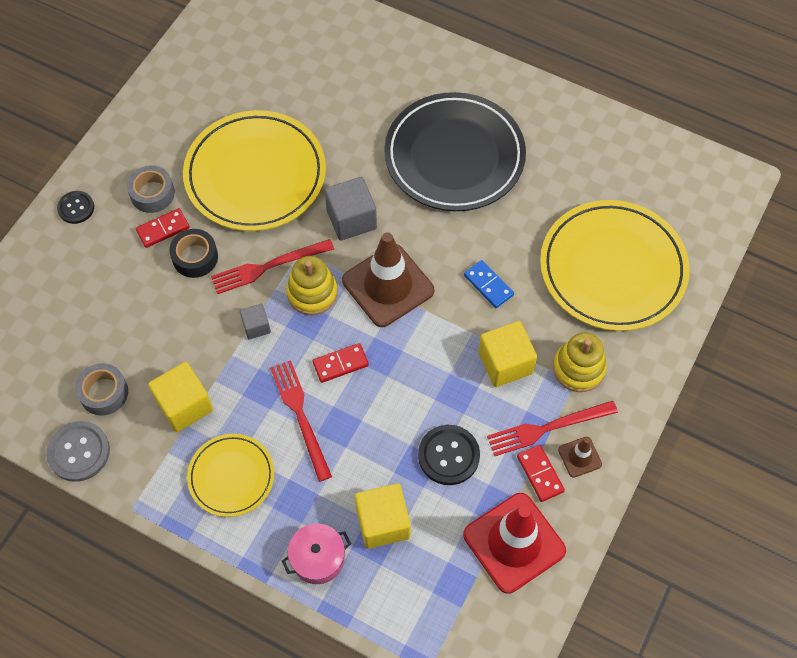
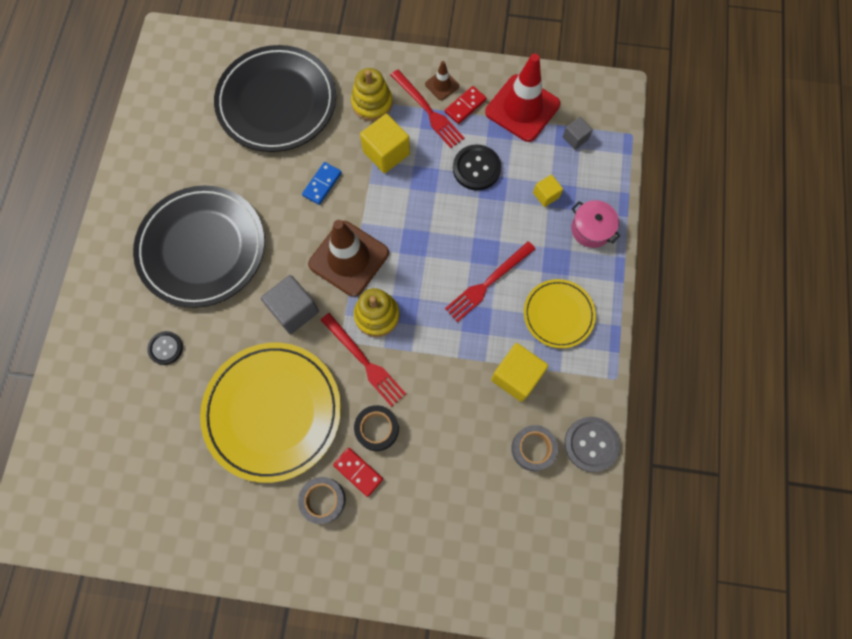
camera: 110 degrees left, 10 degrees up
(76, 208) = (363, 569): black button -> black button (165, 348)
(256, 326) = (424, 348): grey cube -> grey cube (575, 138)
(340, 364) = (432, 269): red domino -> none
(383, 523) = (546, 195): yellow cube -> yellow cube, size x0.56
(612, 269) = (277, 102): yellow plate -> black plate

